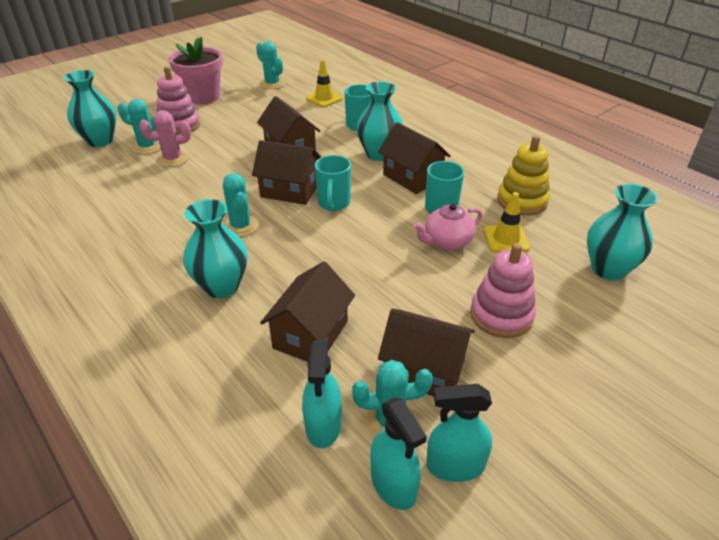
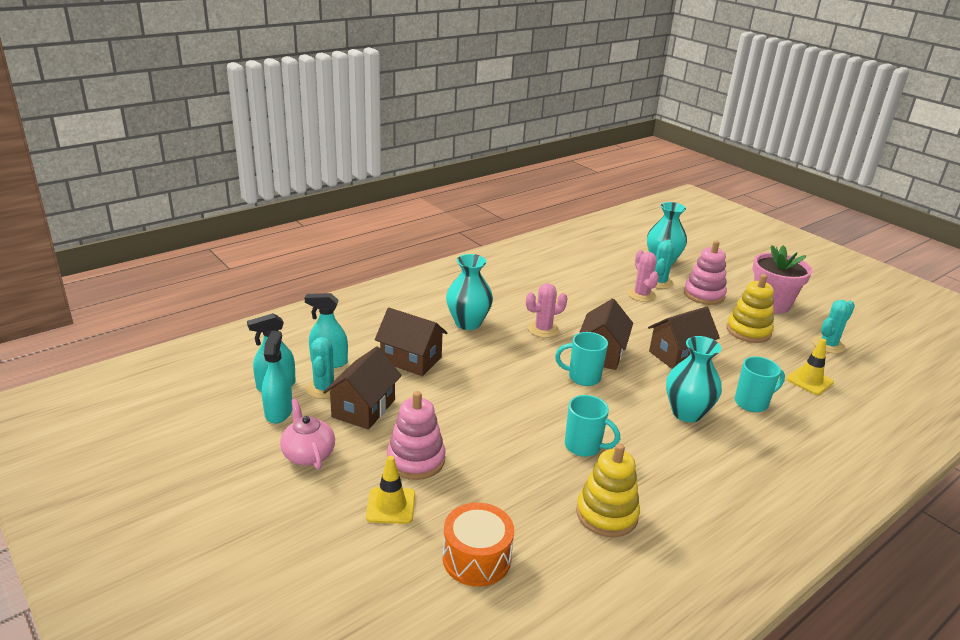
camera: 90 degrees right, 10 degrees down
(241, 226) = (543, 329): turquoise cactus -> pink cactus
(249, 112) = (748, 331): none -> yellow stacking toy
(412, 177) = (641, 432): brown house -> none
(447, 242) = (524, 442): pink teapot -> pink teapot (308, 454)
(506, 239) = (530, 485): yellow traffic cone -> yellow traffic cone (390, 506)
(608, 269) = (476, 558): turquoise vase -> orange drum

